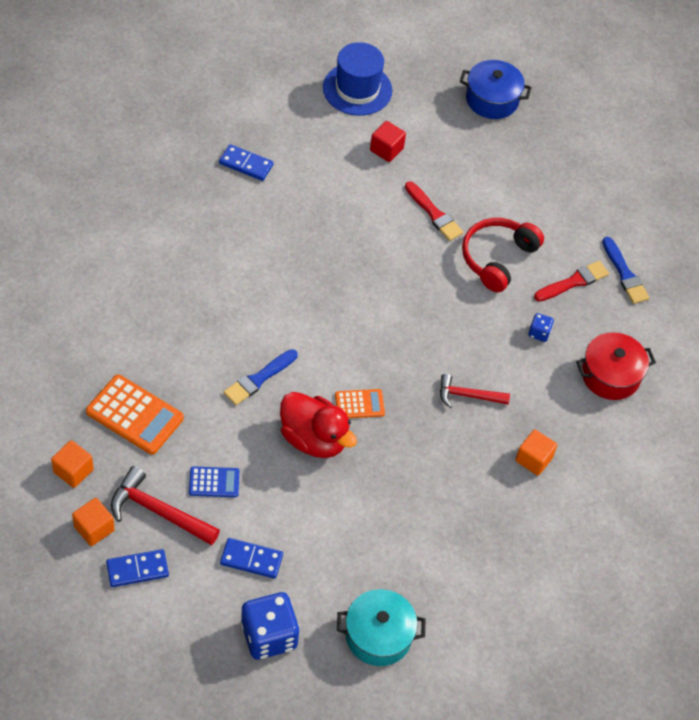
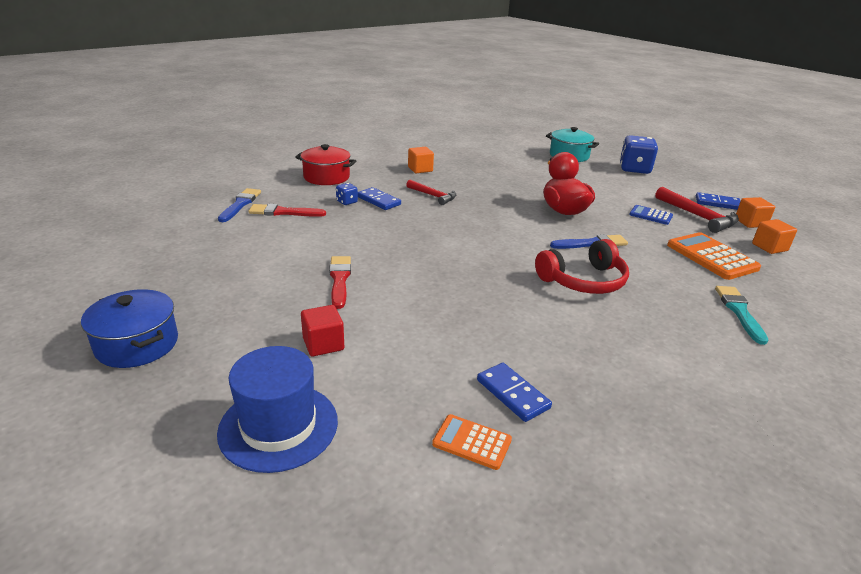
camera: 145 degrees left, 25 degrees down
(104, 327) = (739, 312): none -> turquoise brush
(251, 559) = (635, 188): blue domino -> blue domino (378, 201)
(359, 404) = (517, 213): orange calculator -> orange calculator (472, 442)
(497, 258) = (323, 239): red headphones -> red headphones (583, 281)

